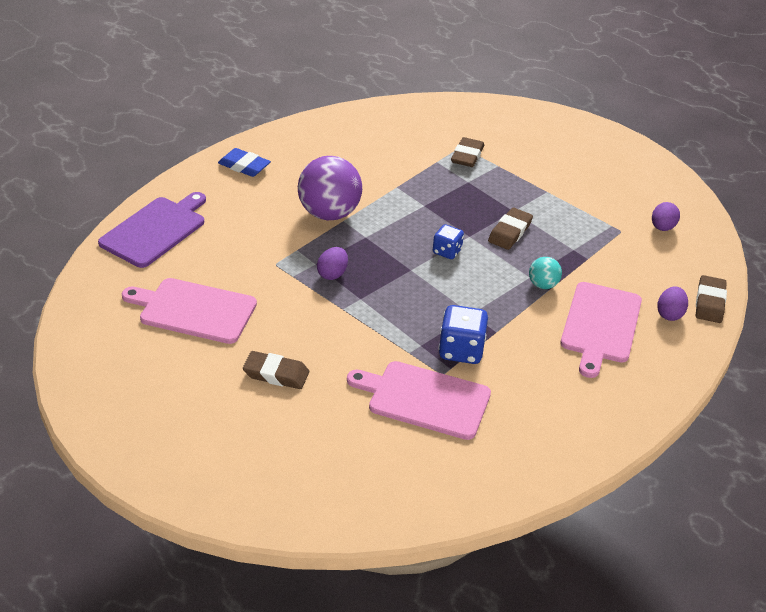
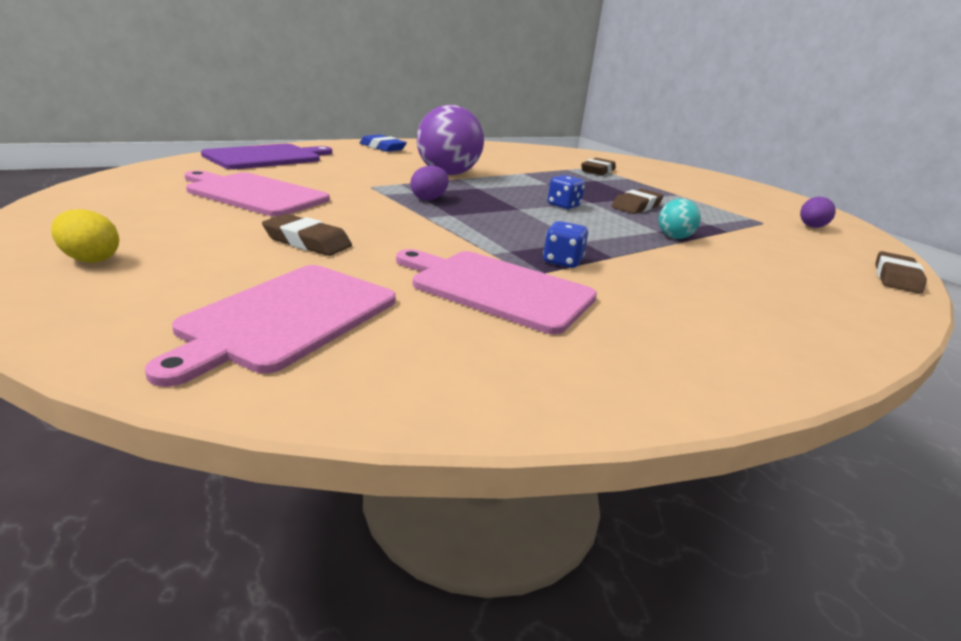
camera: 10 degrees right, 15 degrees down
(157, 436) = (90, 259): none -> yellow egg
(461, 350) = (562, 262): blue dice -> blue dice, size x0.63
(600, 325) = (752, 272): pink cutting board -> pink cutting board (286, 318)
(669, 314) = (845, 278): purple egg -> none

